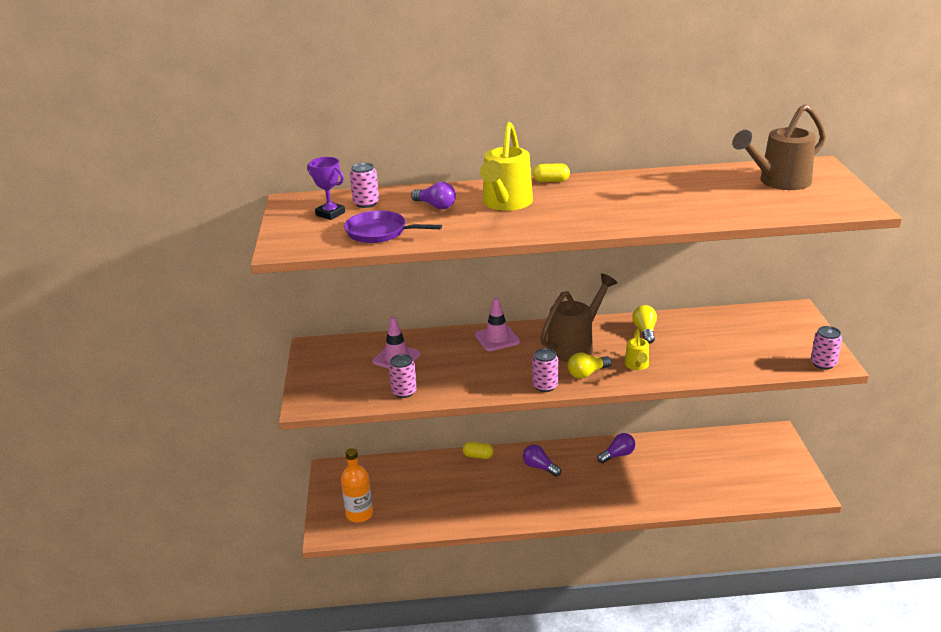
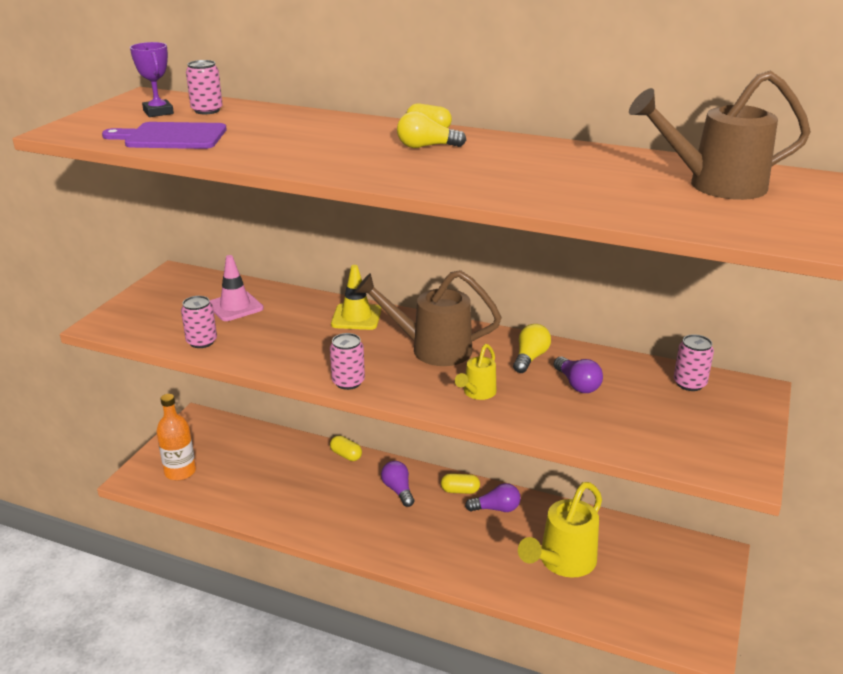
camera: 25 degrees right, 0 degrees up
(379, 232) = (171, 137): purple pan -> purple cutting board
(436, 206) = (268, 126): purple light bulb -> purple light bulb (577, 384)
(497, 338) = (356, 317): pink traffic cone -> yellow traffic cone
(505, 204) = (341, 139): yellow watering can -> yellow watering can (562, 562)
(575, 345) = (432, 349): brown watering can -> brown watering can turned 150 degrees counterclockwise
(583, 452) = (460, 491): none -> yellow capsule
(587, 373) = (410, 383): yellow light bulb -> yellow light bulb (426, 147)
(823, 363) = (726, 468): pink can -> pink can (689, 383)

